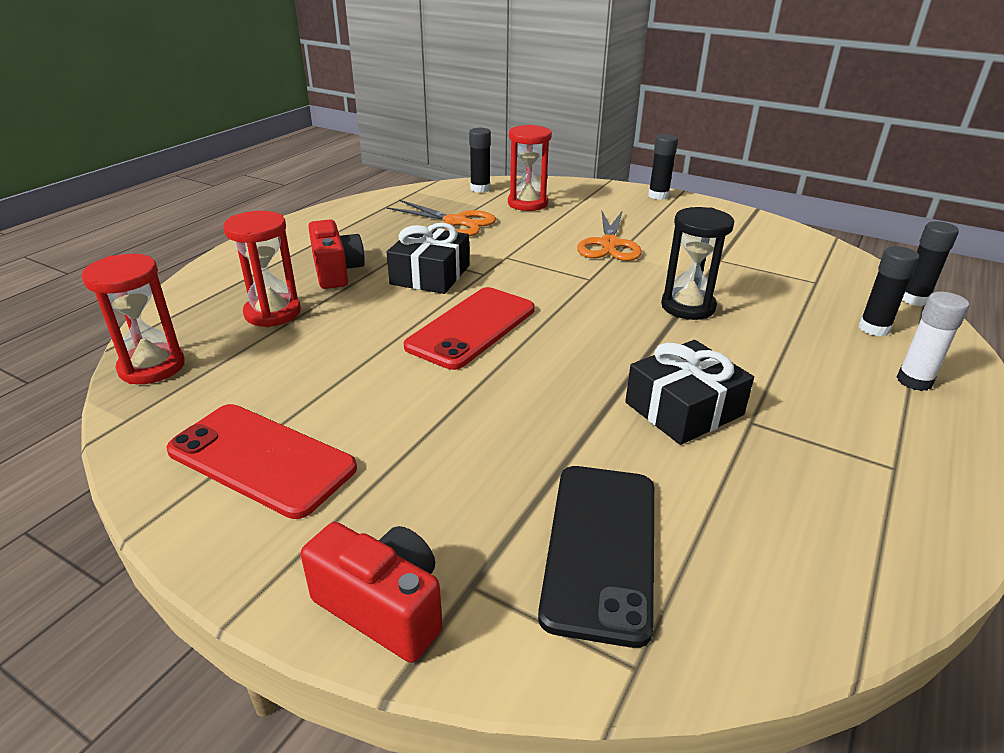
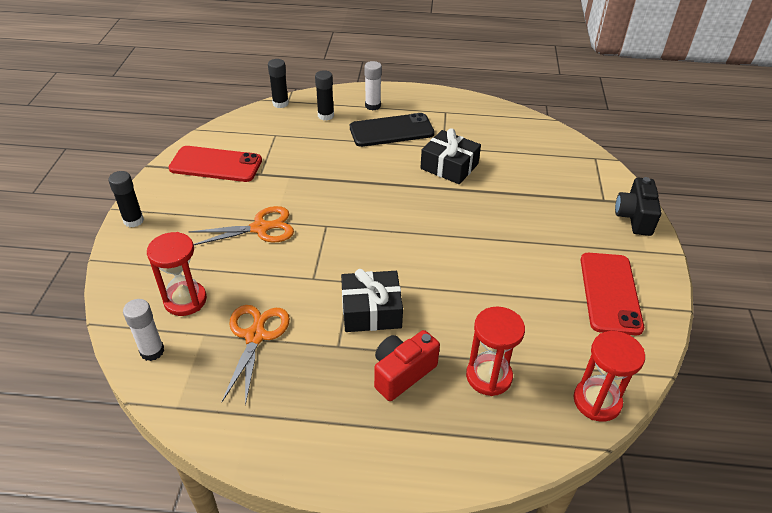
camera: 115 degrees left, 10 degrees up
(383, 607) = (634, 217): red camera -> black camera
(472, 328) = (430, 260): red phone -> red phone (216, 164)
(480, 189) = (152, 351): black glue stick -> white glue stick
(601, 548) = (556, 174): black phone -> black phone (391, 130)
(688, 307) = (341, 178): black hourglass -> none

